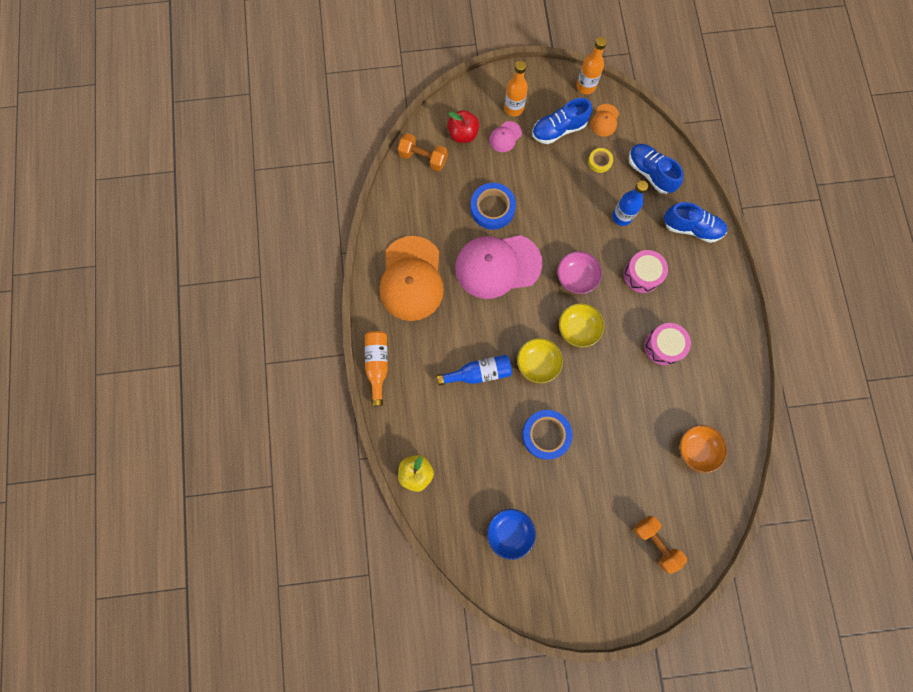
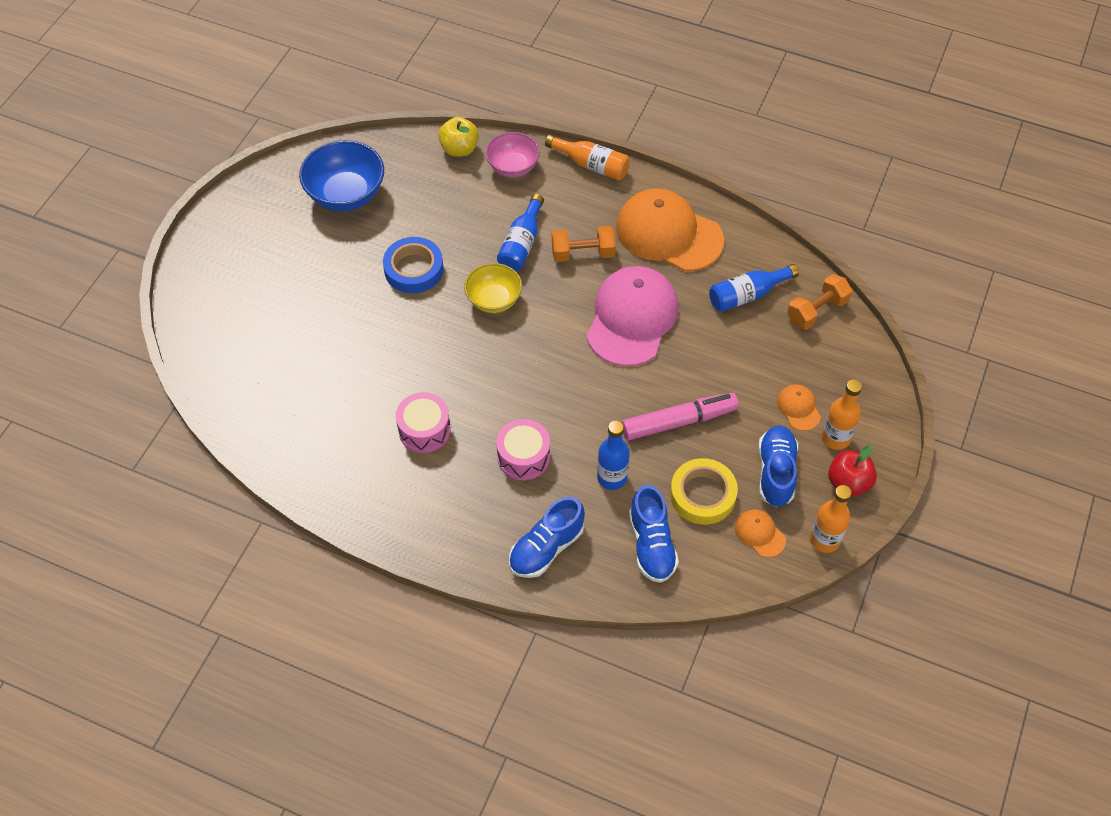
camera: 120 degrees right, 20 degrees down
(435, 204) = (747, 295): none -> blue bottle
(463, 134) = (827, 365): red apple -> red apple (848, 482)
(492, 208) = (708, 348): blue tape -> none
(505, 137) = (798, 408): pink cap -> orange cap
(509, 532) = (346, 194): blue bowl -> blue bowl, size x1.53
(558, 199) = (679, 421): none -> pink marker
(576, 277) = (566, 387): pink bowl -> pink bowl (513, 167)
(578, 329) = (505, 357): yellow bowl -> none
(599, 161) = (702, 495): yellow tape -> yellow tape, size x1.86
(650, 173) = (651, 545): blue shoe -> blue shoe turned 90 degrees clockwise
(655, 542) = (235, 306): orange dumbbell -> orange dumbbell (583, 253)
(696, 449) = (292, 396): orange bowl -> none

